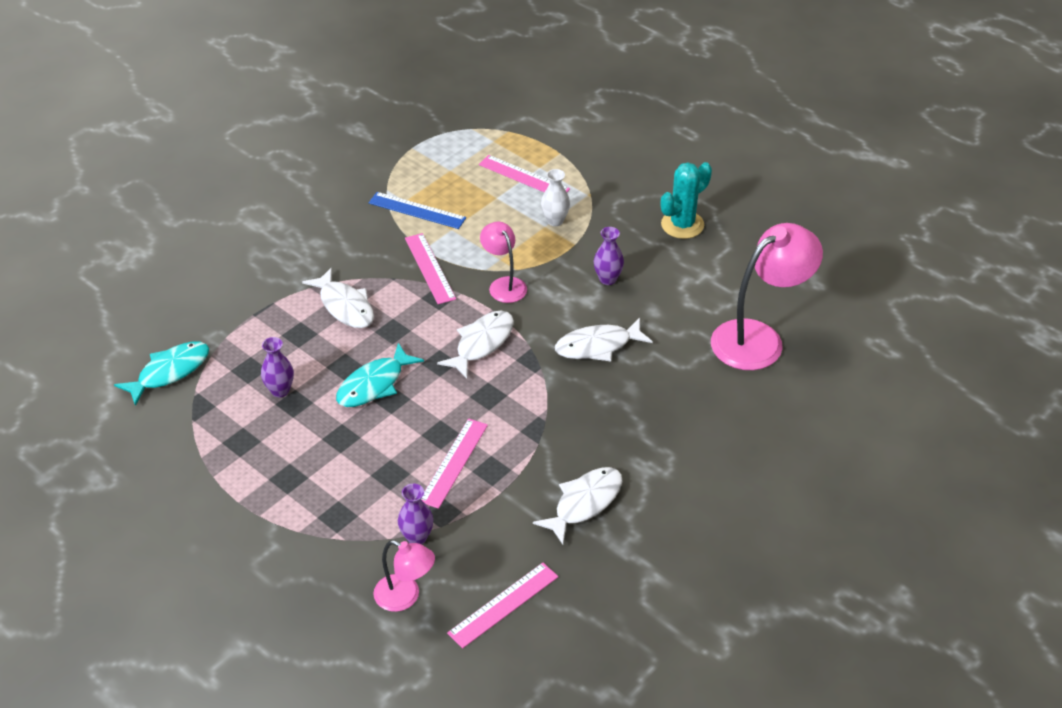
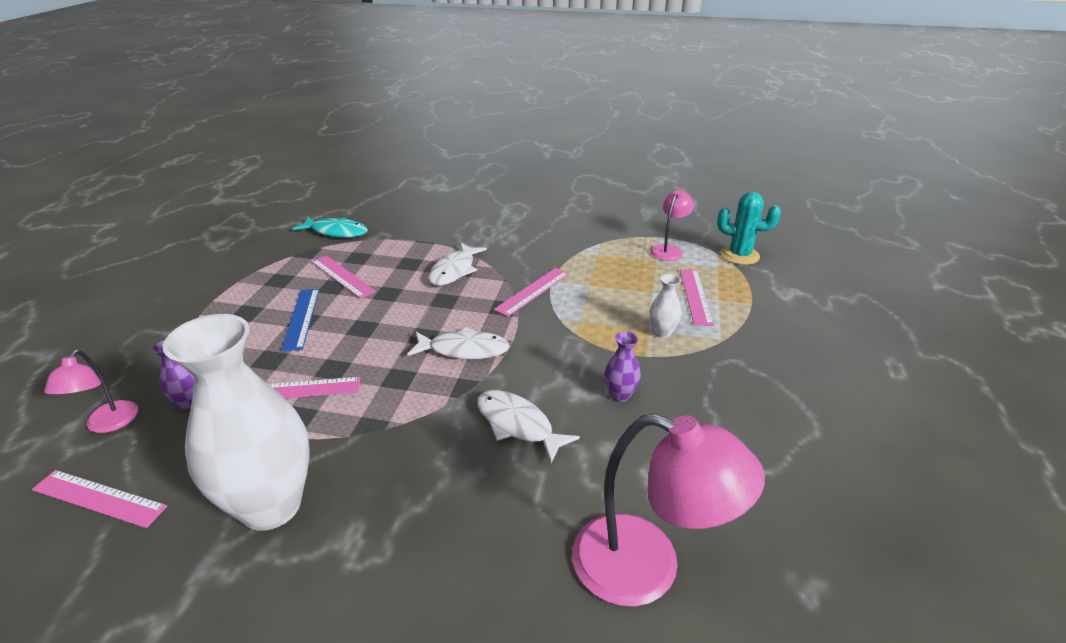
camera: 60 degrees right, 10 degrees down
(280, 390) = (342, 276): purple vase -> pink ruler
(374, 384) = (374, 313): turquoise fish -> none
(417, 210) = (592, 263): blue ruler -> blue ruler (301, 318)
(504, 285) = (550, 335): pink lamp -> pink lamp (668, 250)
(584, 503) = (271, 506): white fish -> white vase
(682, 225) = (759, 418): turquoise cactus -> turquoise cactus (739, 255)

